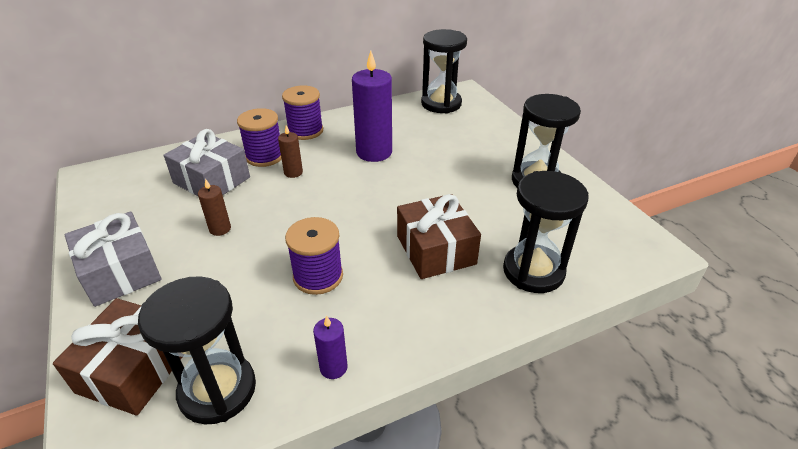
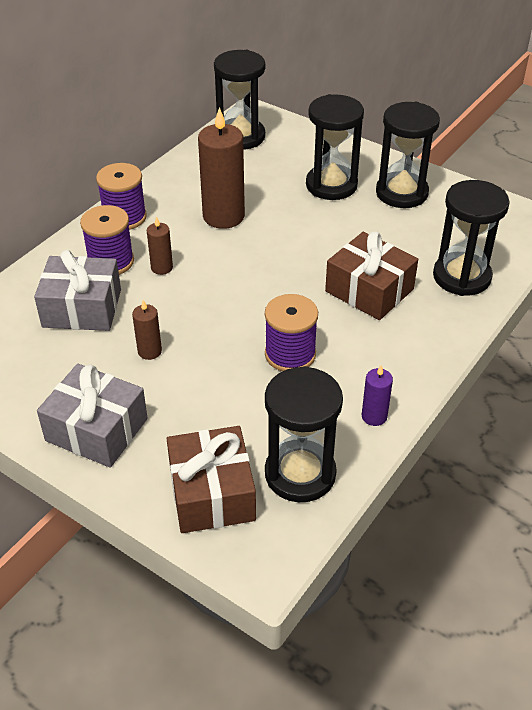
camera: 30 degrees left, 5 degrees up
(374, 152) = (223, 216): purple candle -> brown candle
(480, 157) = (331, 185): none -> black hourglass

